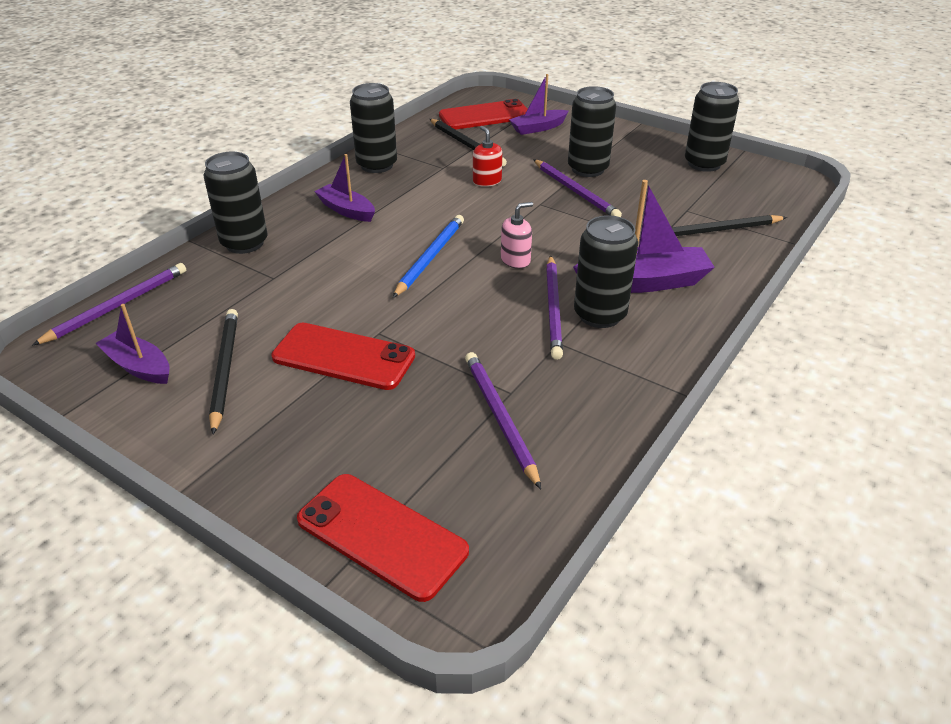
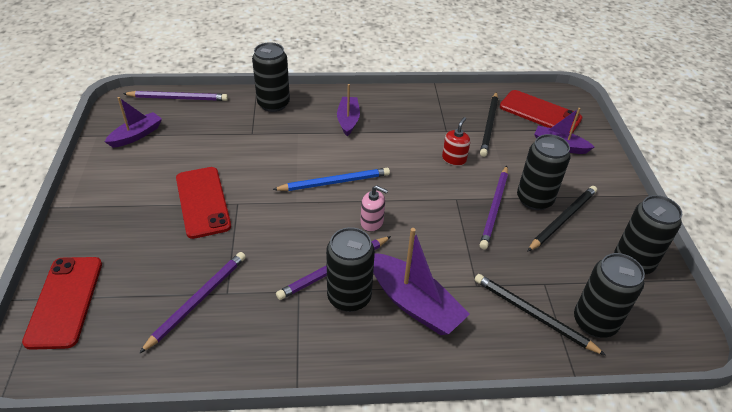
camera: 50 degrees right, 5 degrees up
(138, 366) = (136, 135): purple boat -> purple boat turned 45 degrees clockwise
(224, 370) = (156, 165): black pencil -> black pencil (562, 219)
(377, 165) = (413, 103): black can -> black can (594, 322)

